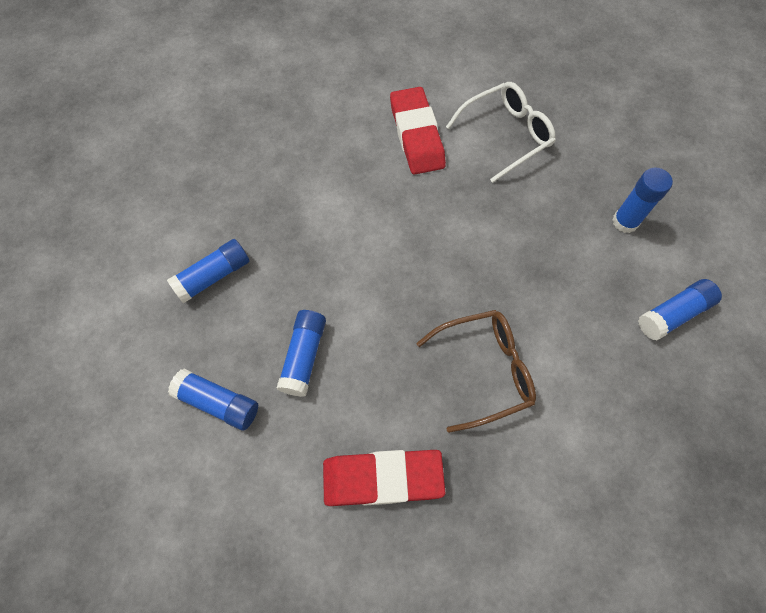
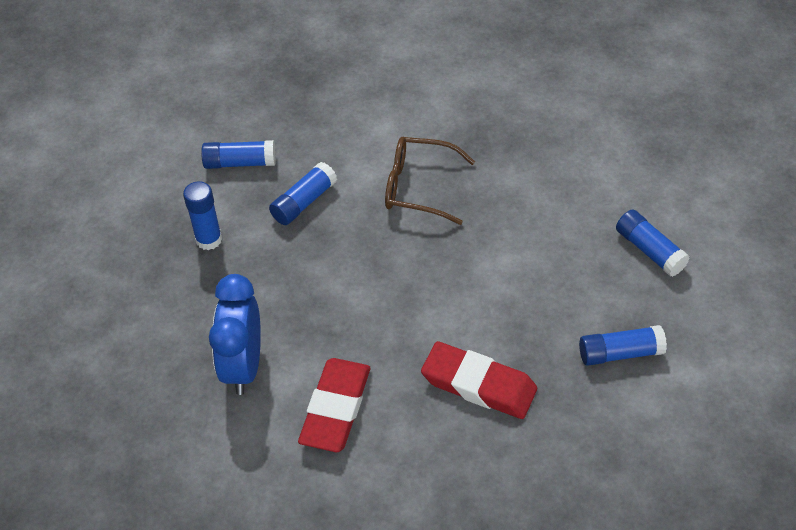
camera: 150 degrees left, 15 degrees down
(304, 356) = (562, 254): blue glue stick -> blue glue stick (304, 202)
(382, 478) = (539, 157): red eraser -> red eraser (478, 384)
(506, 135) = (243, 366): white glasses -> blue clock

